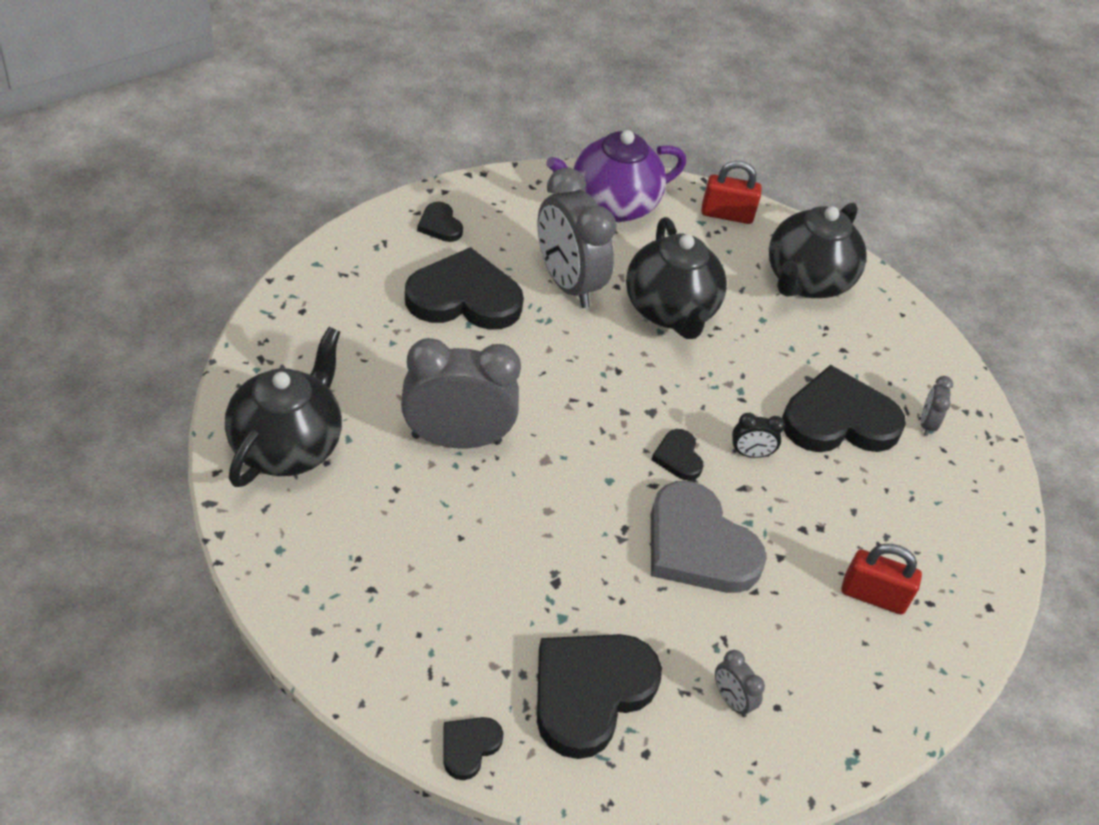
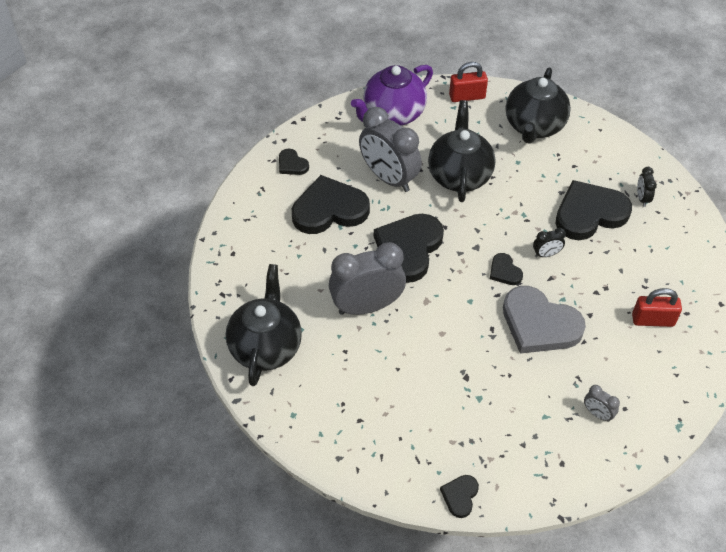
camera: 10 degrees left, 5 degrees up
(590, 693) = (515, 438): black heart -> black heart (408, 249)
(670, 311) = (459, 175): black teapot -> black teapot turned 150 degrees counterclockwise
(927, 423) = (642, 198): grey clock -> black clock

